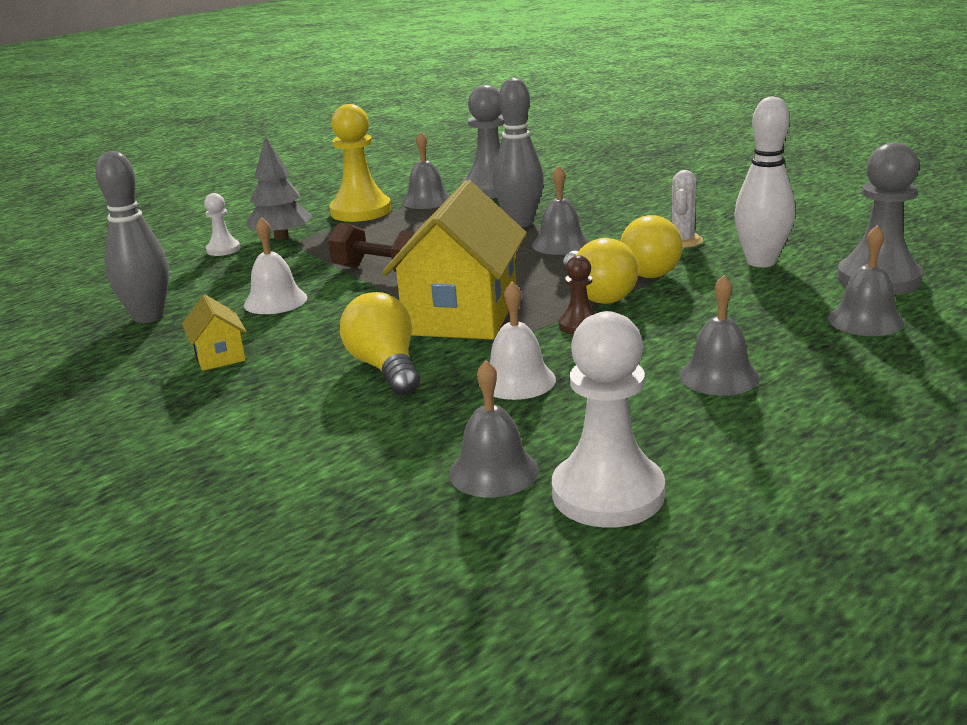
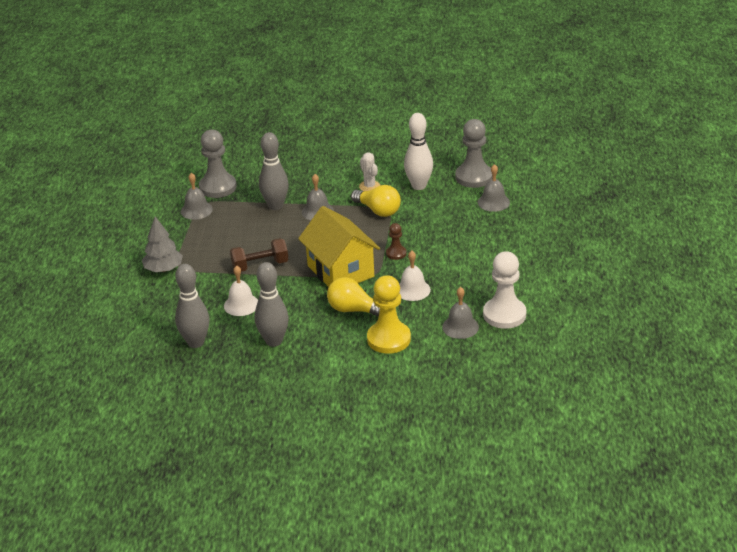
camera: 45 degrees left, 10 degrees up
(219, 356) = (274, 341): yellow house -> grey bowling pin
(223, 249) = (146, 291): white pawn -> none
(361, 211) = (172, 233): yellow pawn -> yellow pawn (388, 339)
(597, 294) = (379, 234): yellow light bulb -> none
(719, 376) = (477, 253): grey bell -> none

